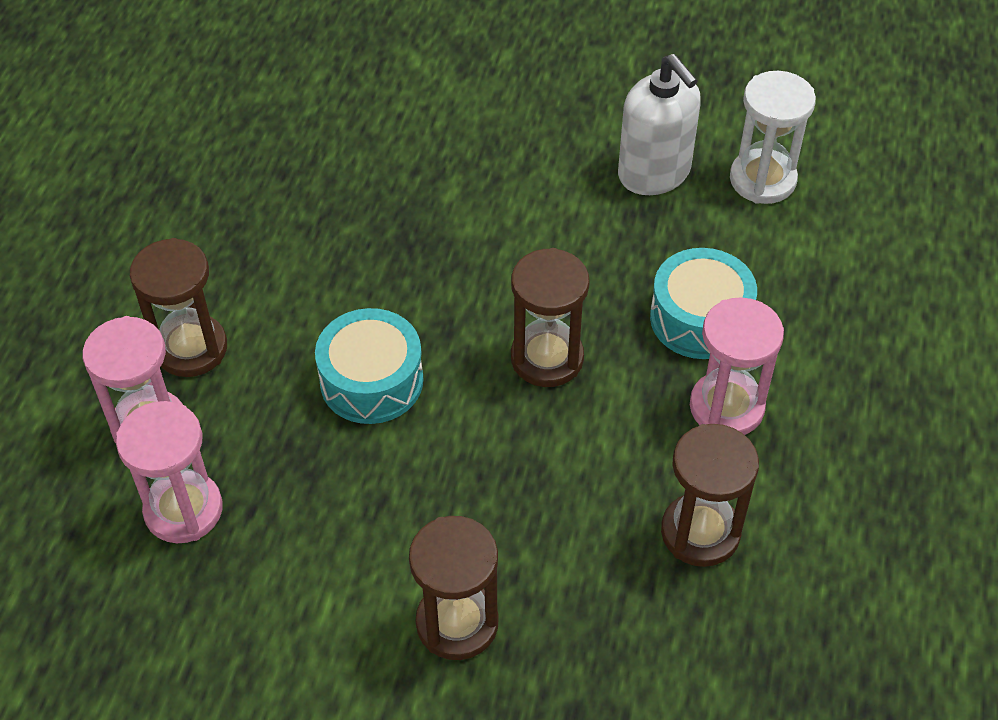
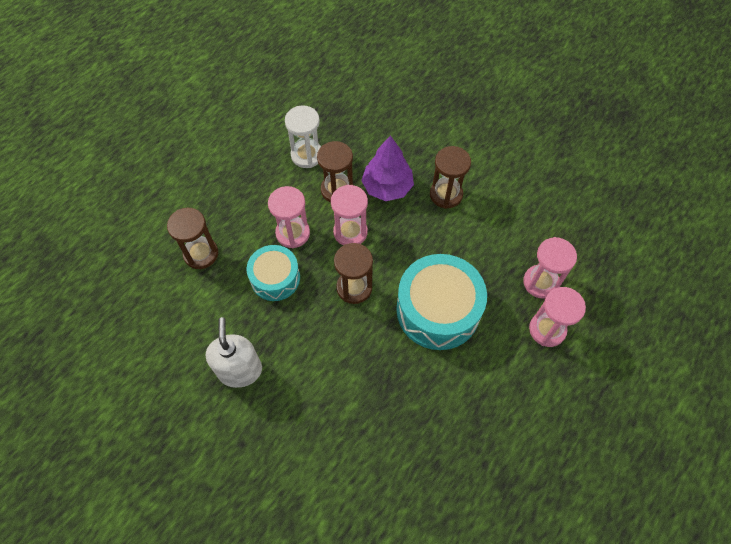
camera: 155 degrees left, 10 degrees up
(191, 348) = (518, 365): brown hourglass -> brown hourglass (201, 254)
(371, 381) = (438, 310): turquoise drum -> turquoise drum, size x1.65
(597, 585) = (387, 187): none -> purple tree
(616, 455) = (350, 232): none -> pink hourglass
(762, 180) = (191, 341): white hourglass -> white hourglass (307, 155)

